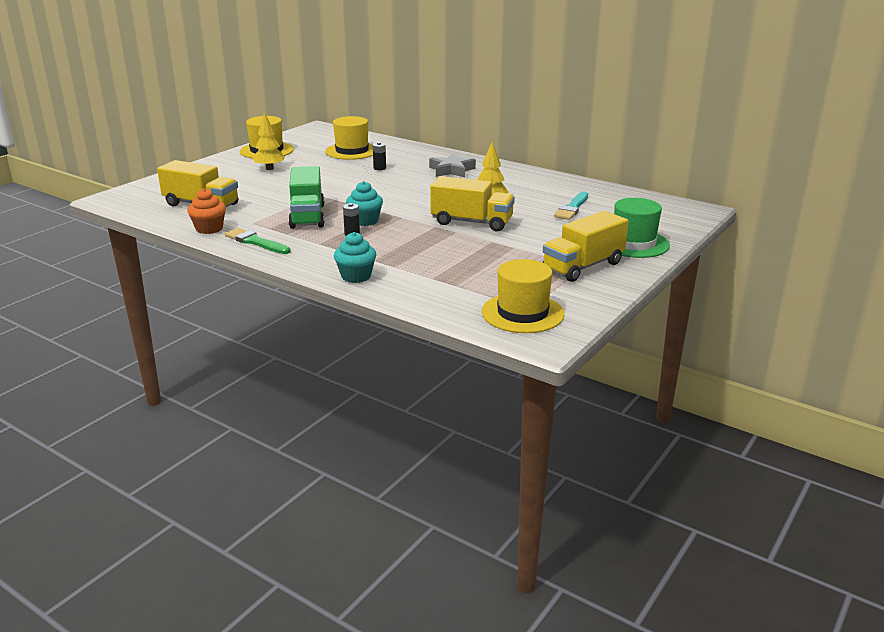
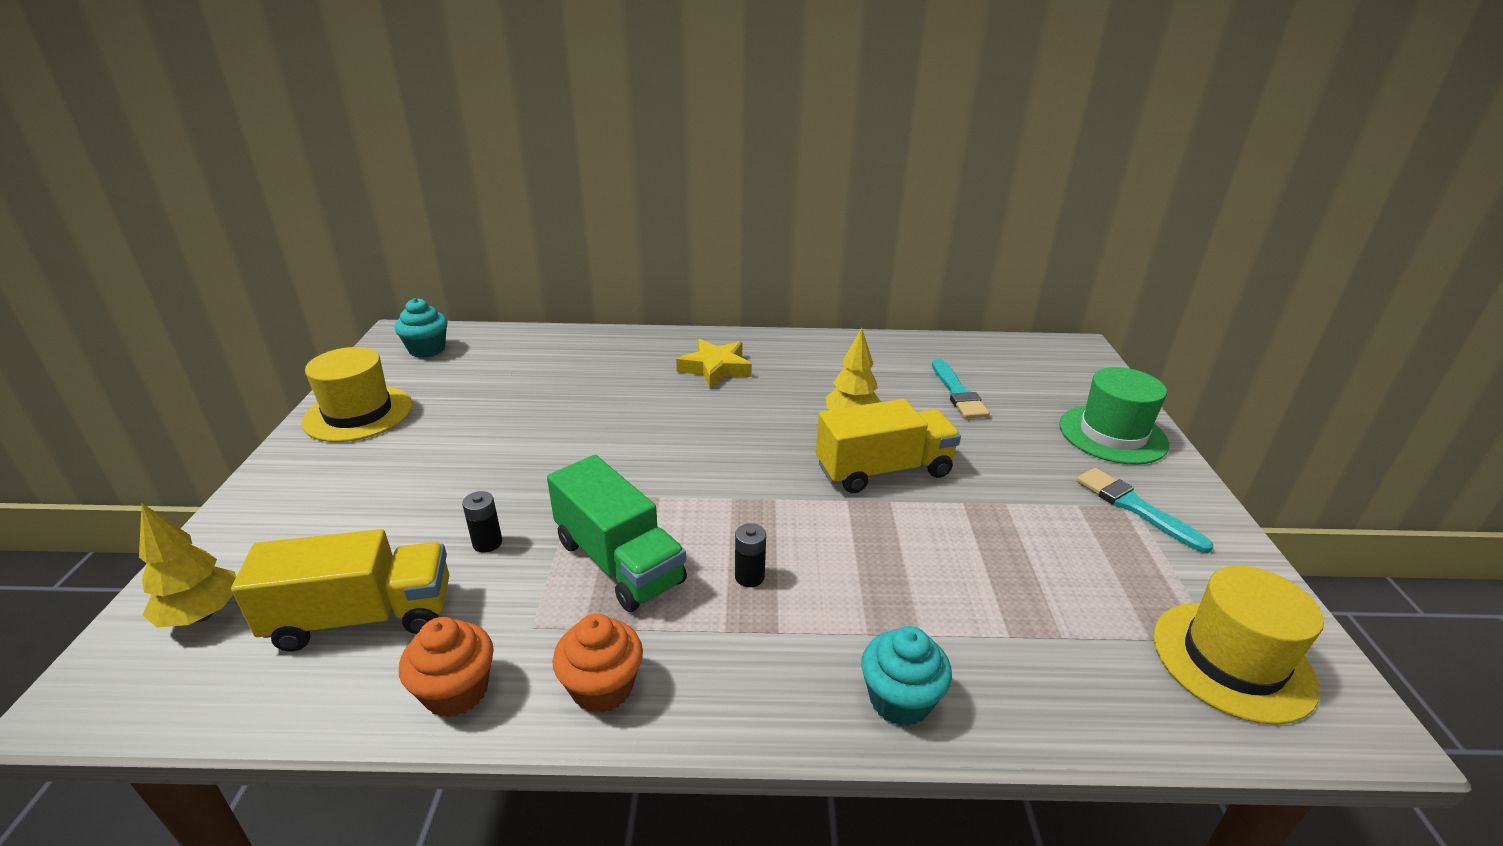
camera: 35 degrees left, 5 degrees up
(256, 242) = (602, 687): green brush -> orange cupcake
(269, 168) = (410, 457): yellow tree -> yellow tree (202, 615)
(352, 151) = (517, 371): yellow hat -> none
(365, 221) = (731, 532): turquoise cupcake -> turquoise cupcake (427, 349)
(379, 168) = (605, 396): black battery -> black battery (487, 543)
(451, 170) = (715, 368): grey star -> yellow star
(583, 267) = (1135, 507): yellow truck -> turquoise brush

